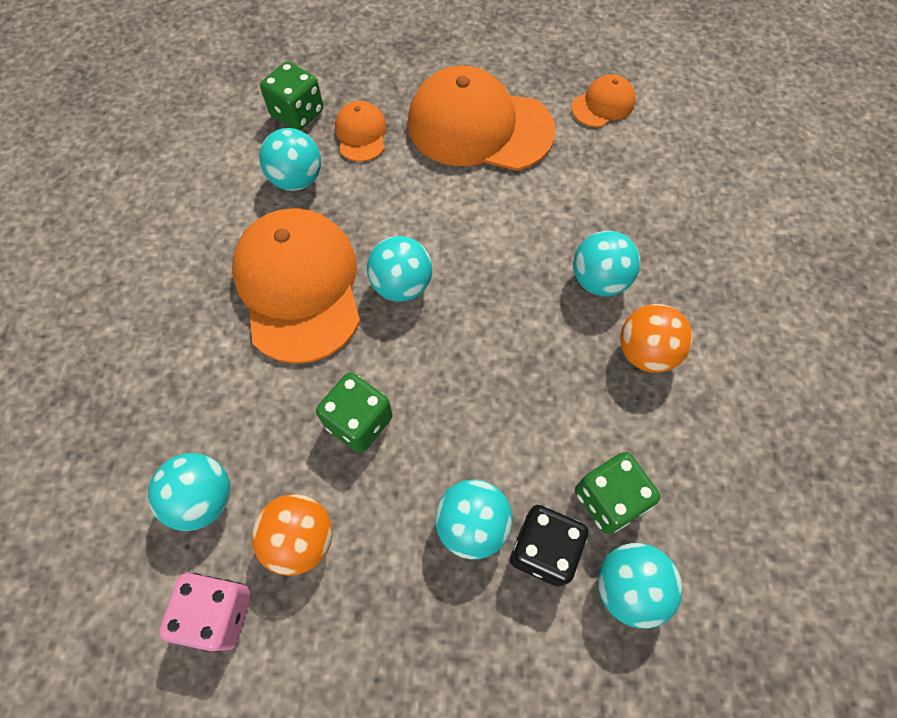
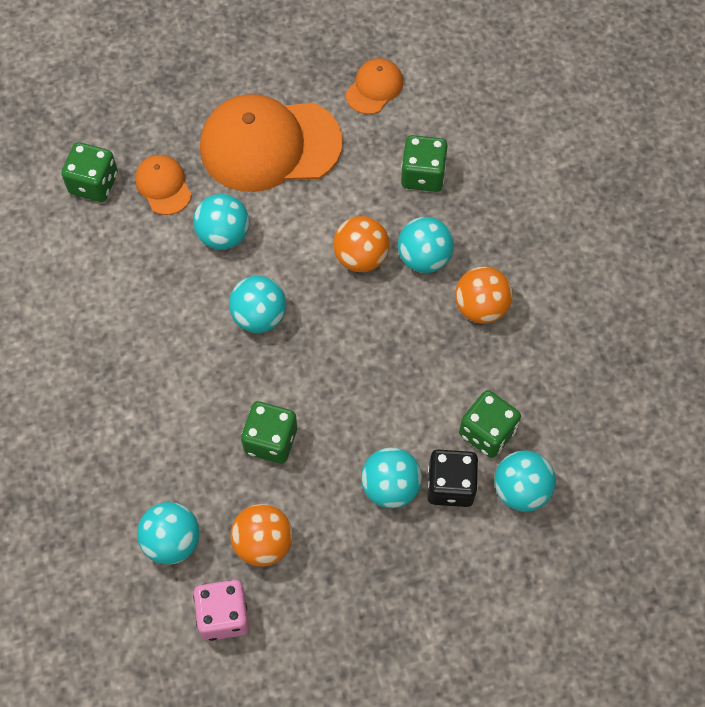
camera: 20 degrees left, 0 degrees up
(297, 179) = (123, 249): turquoise ball -> turquoise ball (223, 235)
(299, 286) = (170, 346): orange cap -> none
(531, 259) = (361, 257): none -> orange ball
(625, 198) = (423, 175): none -> green dice

